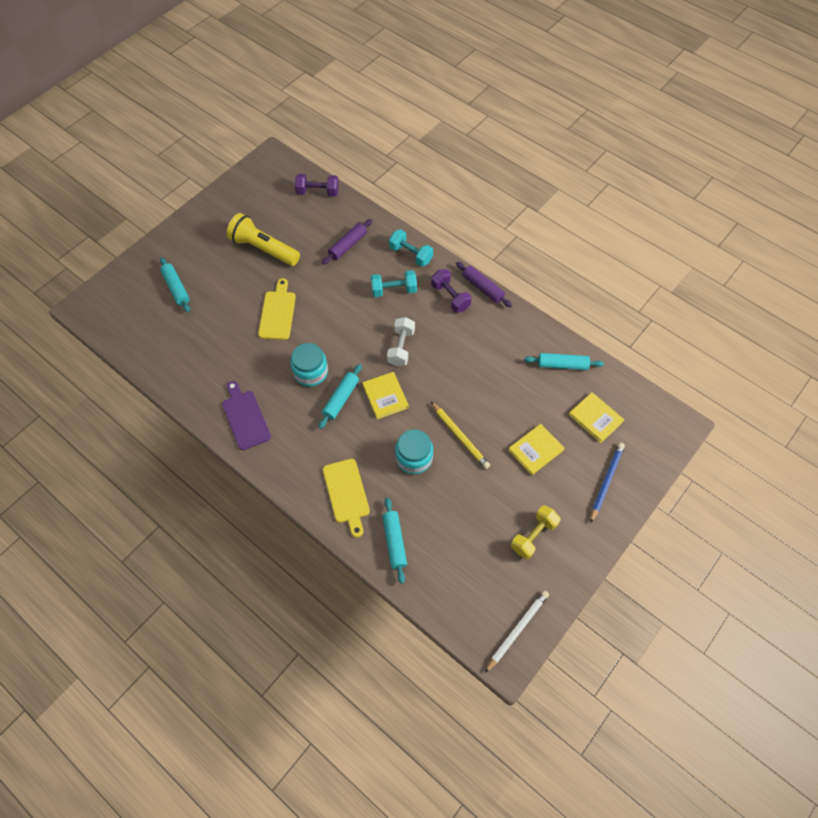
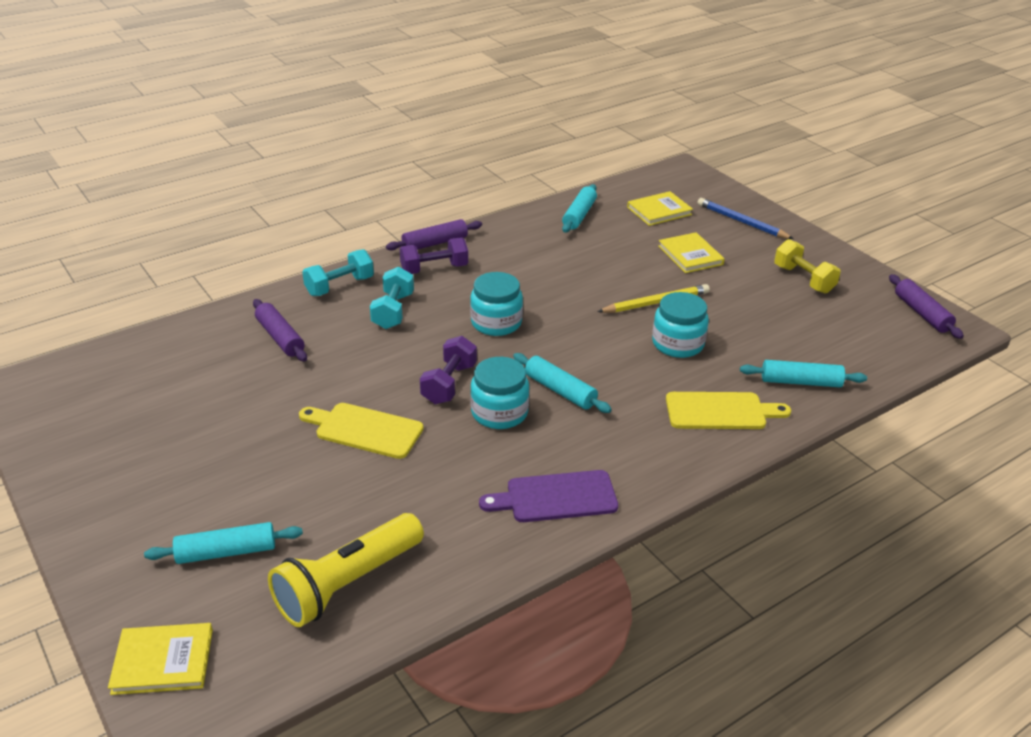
camera: 75 degrees left, 25 degrees down
(264, 249) = (218, 426): yellow flashlight -> yellow flashlight (347, 583)
(318, 192) = (145, 349): purple dumbbell -> purple dumbbell (449, 384)
(385, 396) = (571, 350): yellow book -> yellow book (163, 661)
(401, 347) = (496, 323): white dumbbell -> turquoise jar
(517, 630) = (922, 313): white pencil -> purple rolling pin

